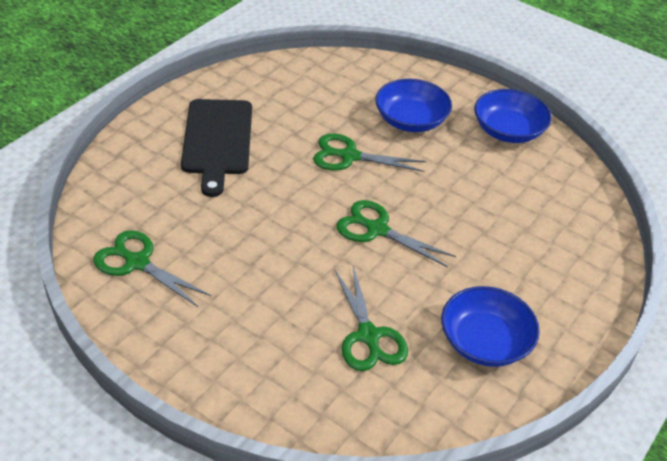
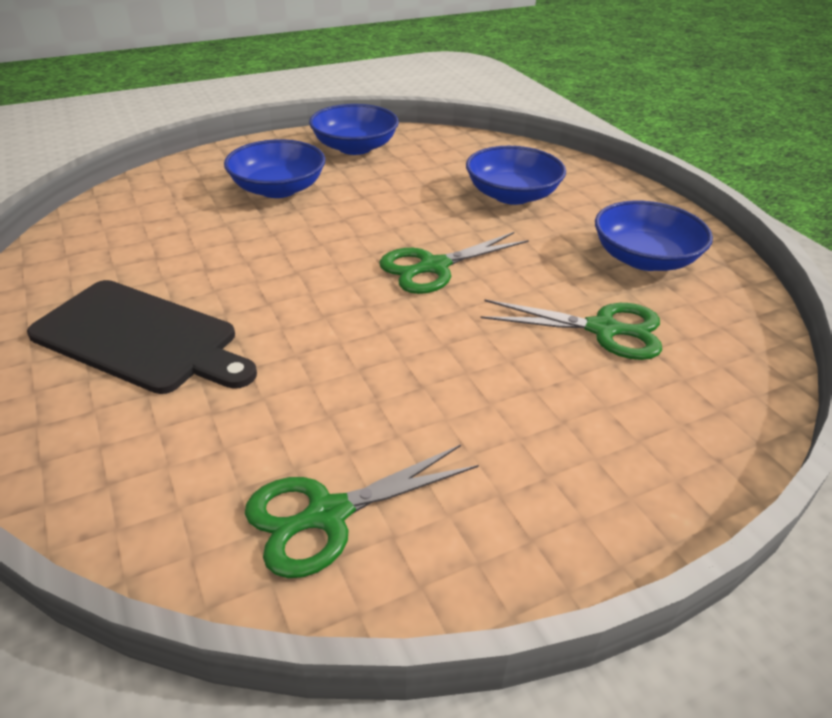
camera: 60 degrees left, 5 degrees down
(349, 156) = (293, 244): green scissors -> none
(516, 240) = (512, 195): none -> blue bowl

